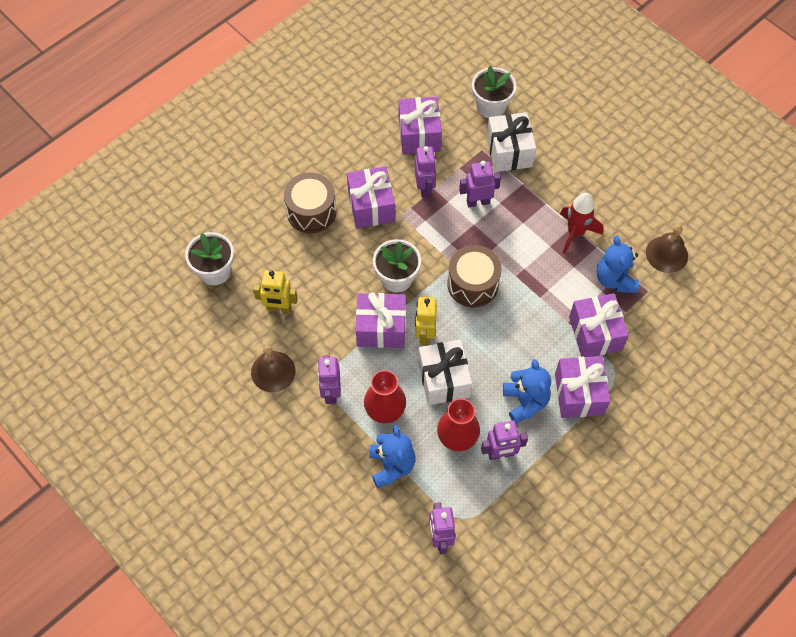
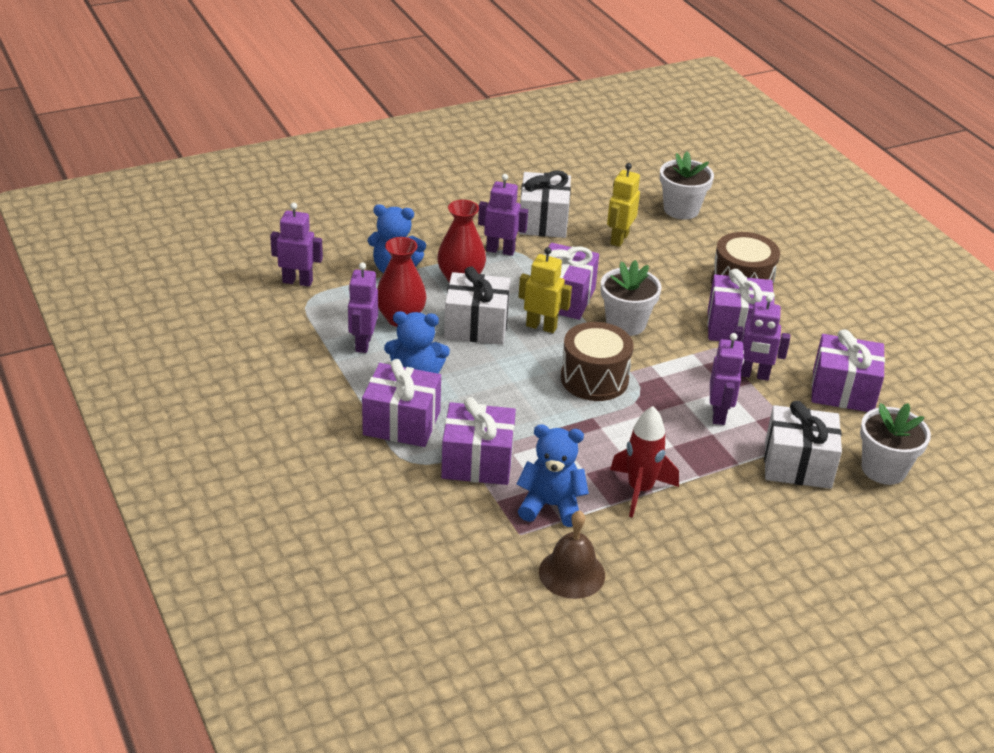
camera: 105 degrees right, 25 degrees down
(273, 371) = (543, 222): brown bell -> white gift

